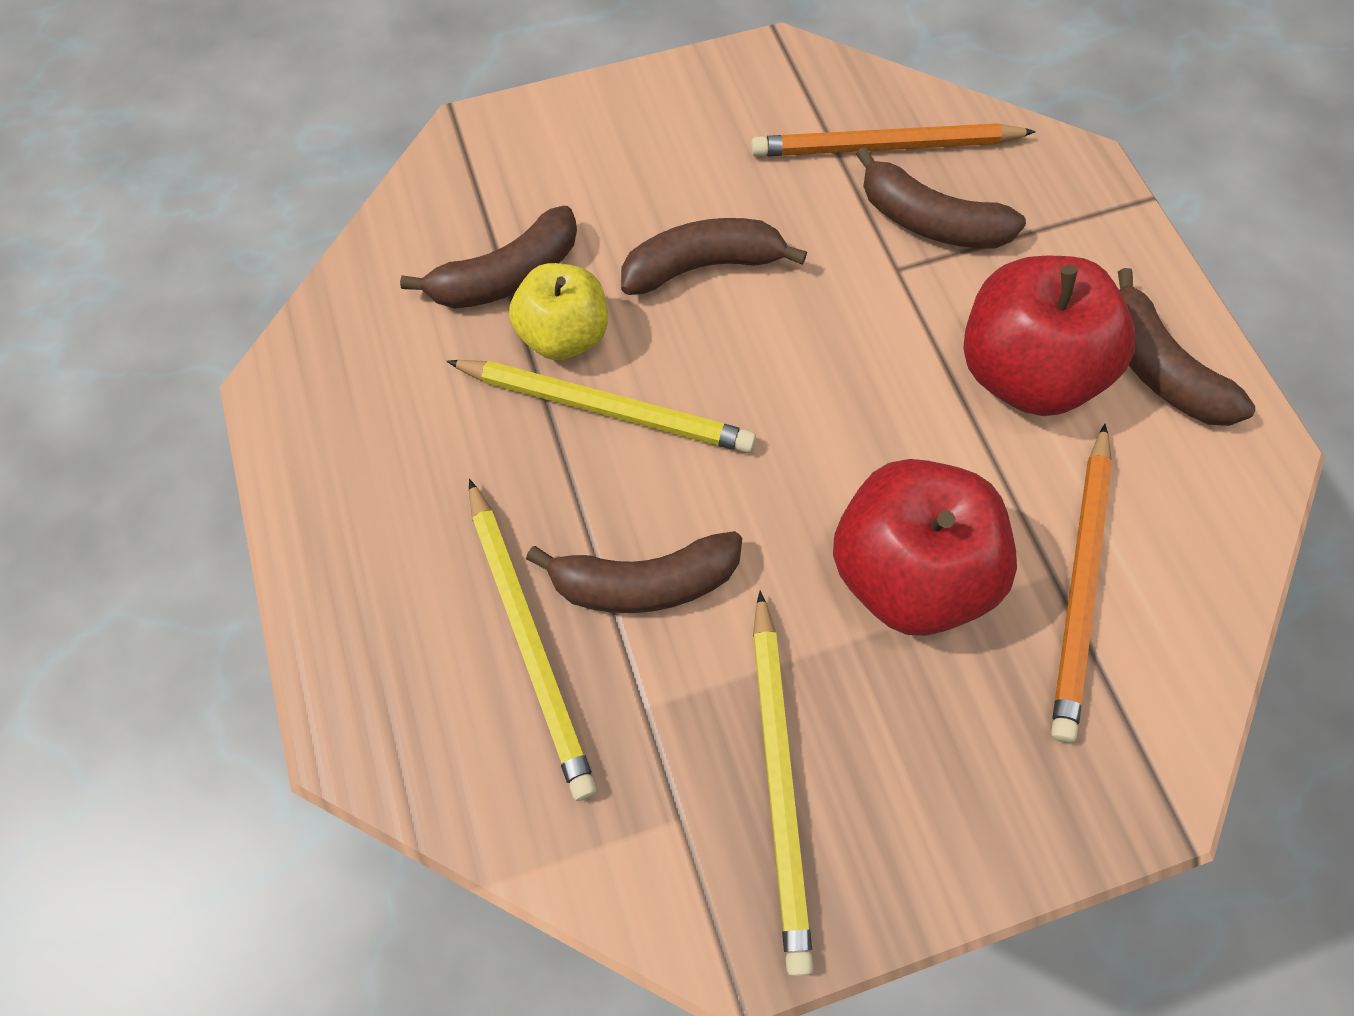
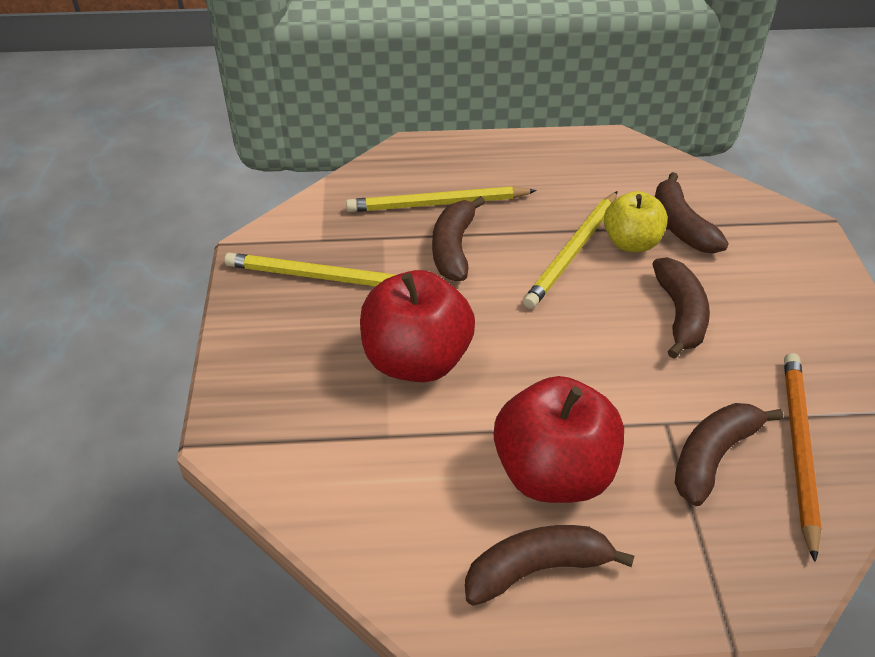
camera: 105 degrees right, 20 degrees down
(1080, 583) = (375, 448): orange pencil -> none

